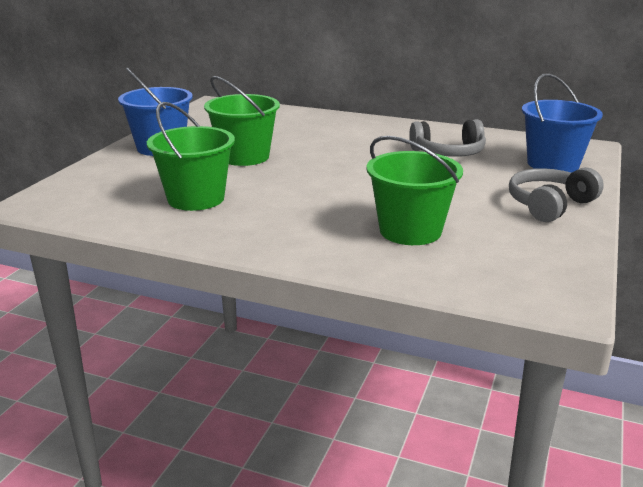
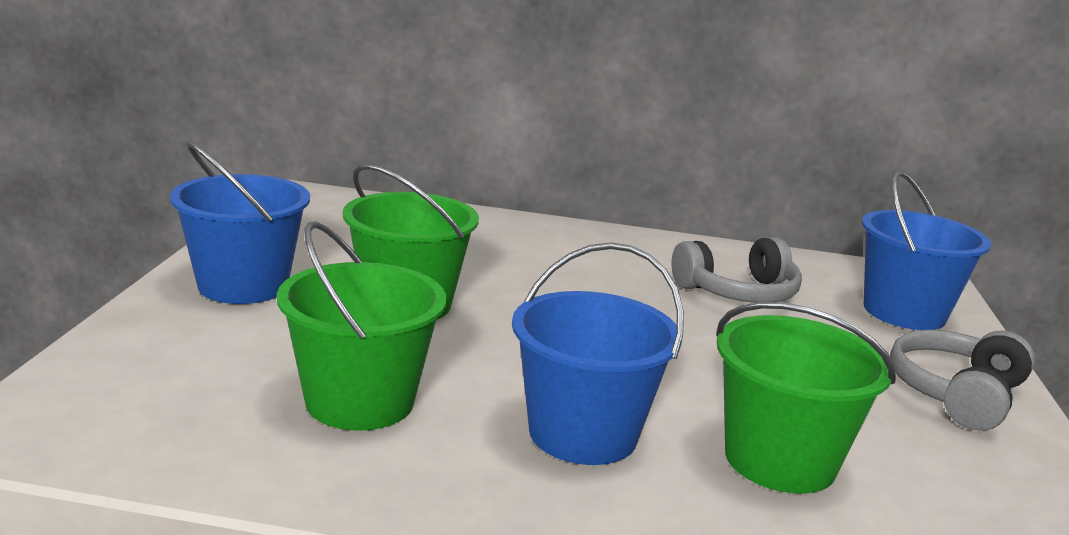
camera: 15 degrees left, 5 degrees down
(306, 216) = (583, 434): none -> blue bucket

